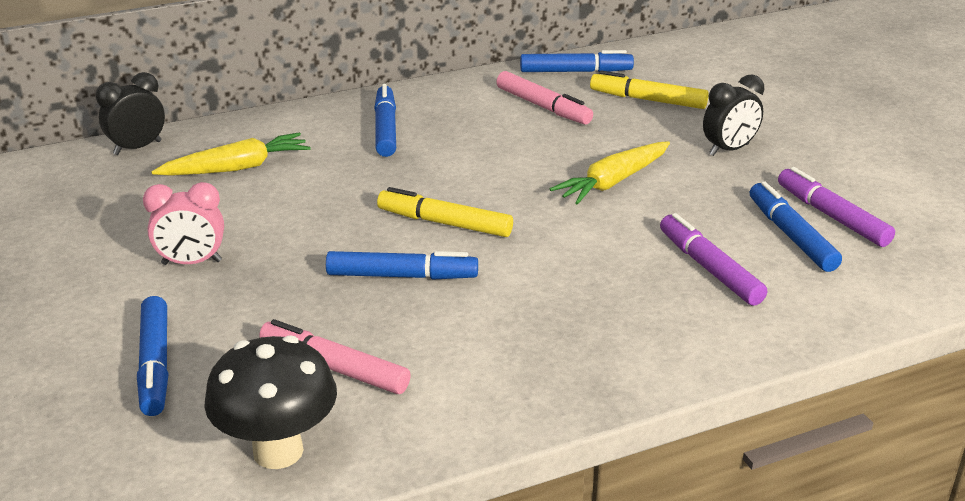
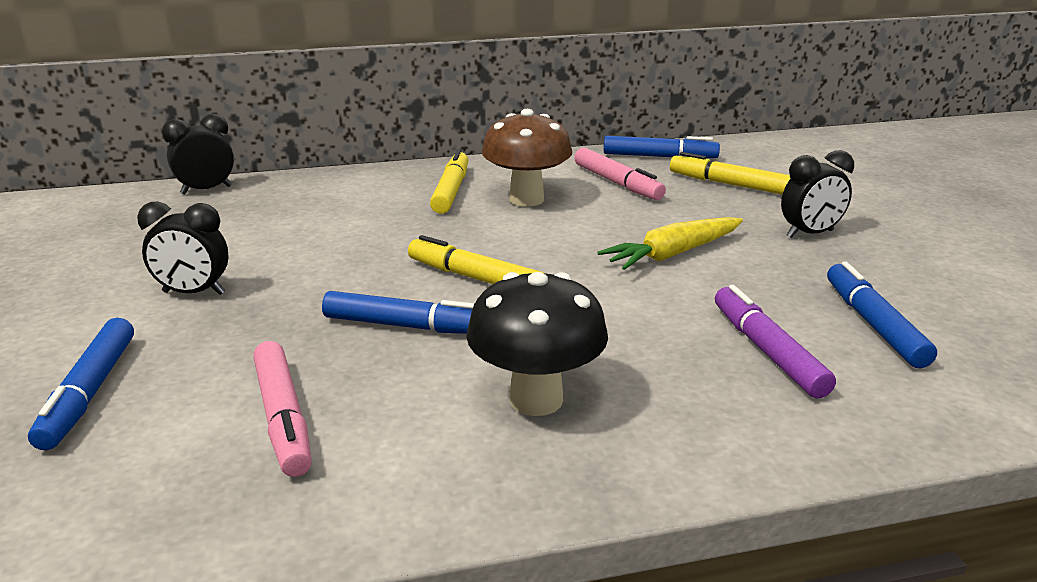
camera: 10 degrees right, 5 degrees down
(191, 262) = (194, 293): pink clock -> black clock
(237, 168) = (289, 213): yellow carrot -> none
(278, 451) = (163, 513): black mushroom -> black mushroom (536, 399)
(334, 368) = (283, 418): pink marker -> pink marker turned 150 degrees counterclockwise
(385, 129) = (451, 191): blue marker -> yellow marker
(462, 133) = (526, 199): none -> brown mushroom
(832, 216) = (926, 308): purple marker -> none

